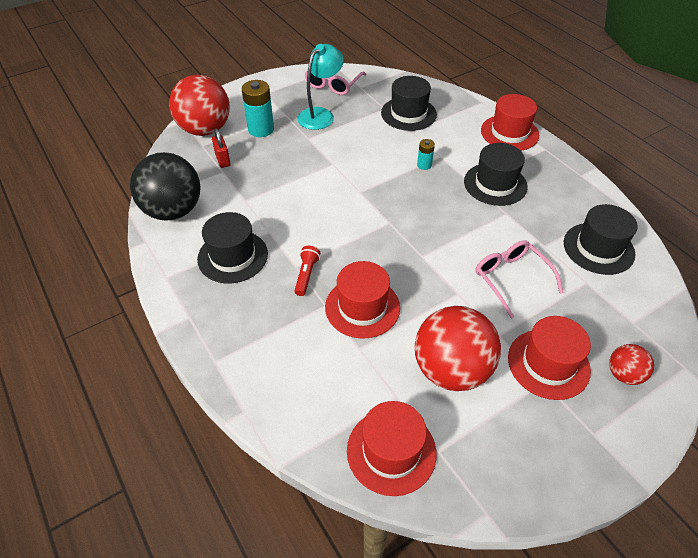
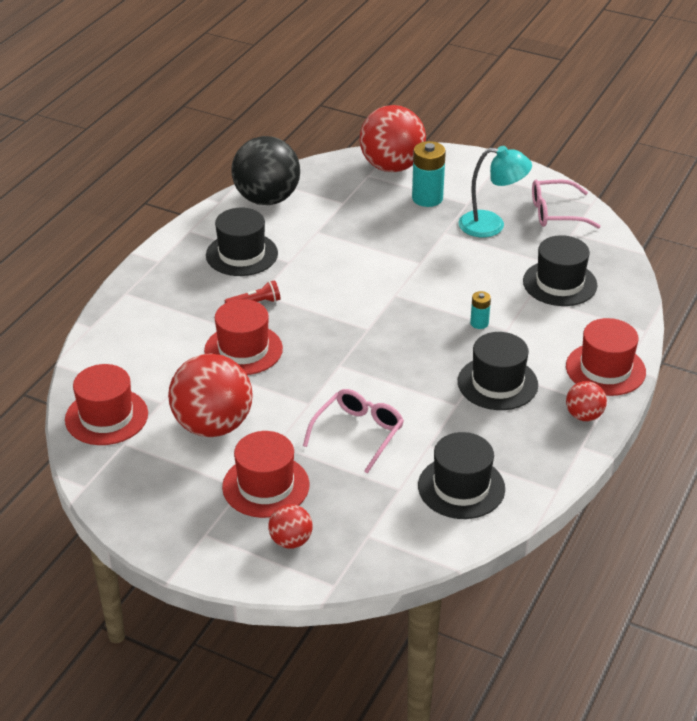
camera: 60 degrees right, 10 degrees down
(223, 160) = (359, 196): red padlock -> none
(551, 161) = (584, 416): none -> red ball

